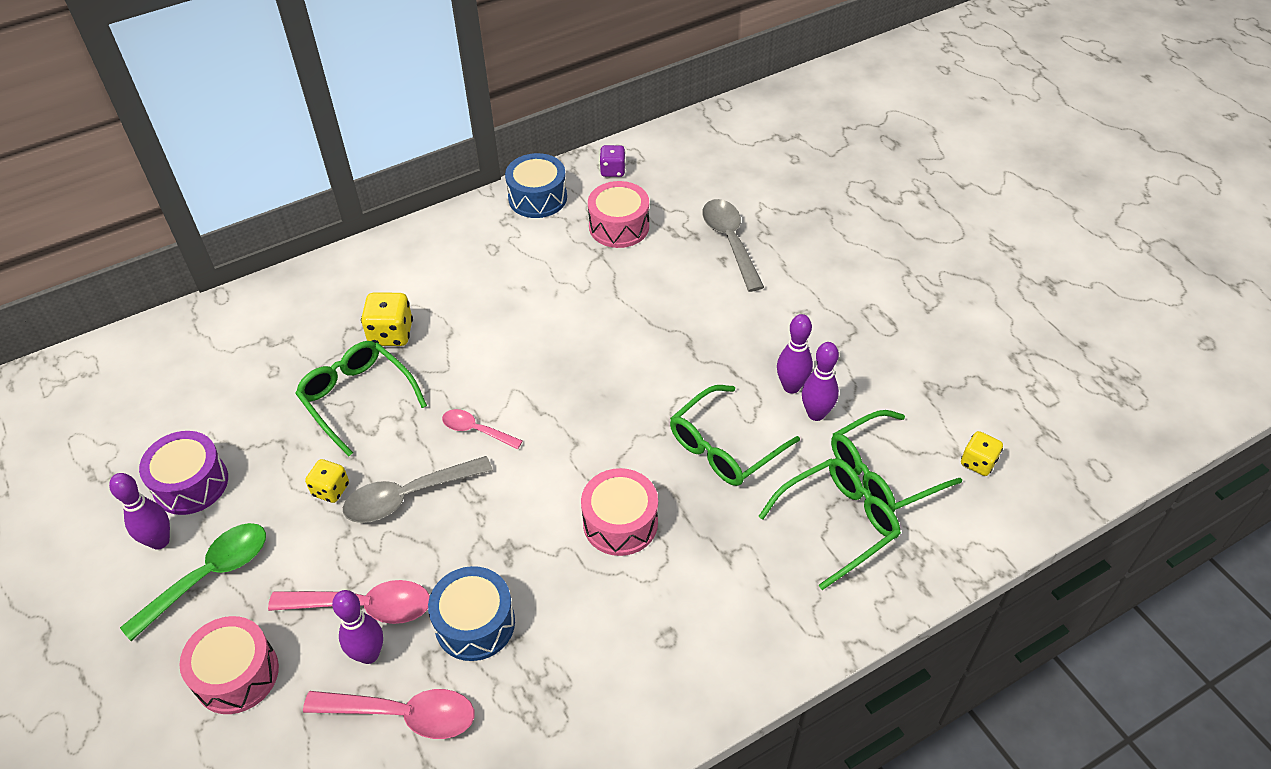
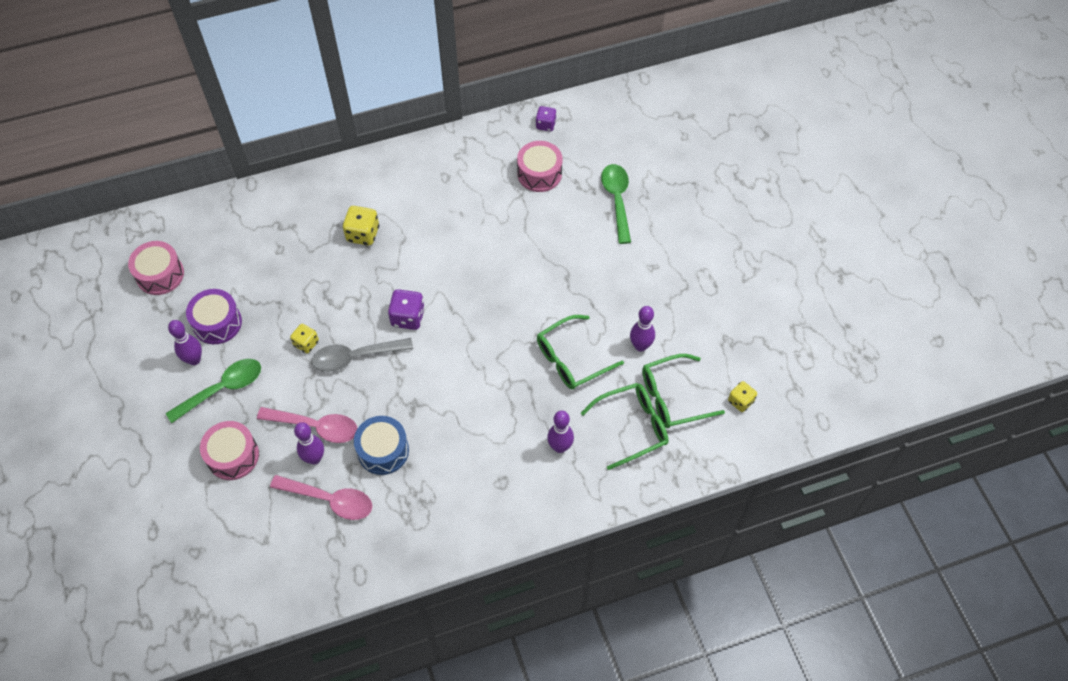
camera: 10 degrees right, 10 degrees up
(357, 398) = (333, 280): green glasses -> none
(476, 430) = (408, 317): pink spoon -> purple dice
(537, 198) = (485, 139): blue drum -> none
(620, 523) = (489, 400): pink drum -> pink drum (160, 275)
(730, 242) = (617, 200): grey spoon -> green spoon
(791, 386) = (629, 323): purple bowling pin -> purple bowling pin (560, 447)

